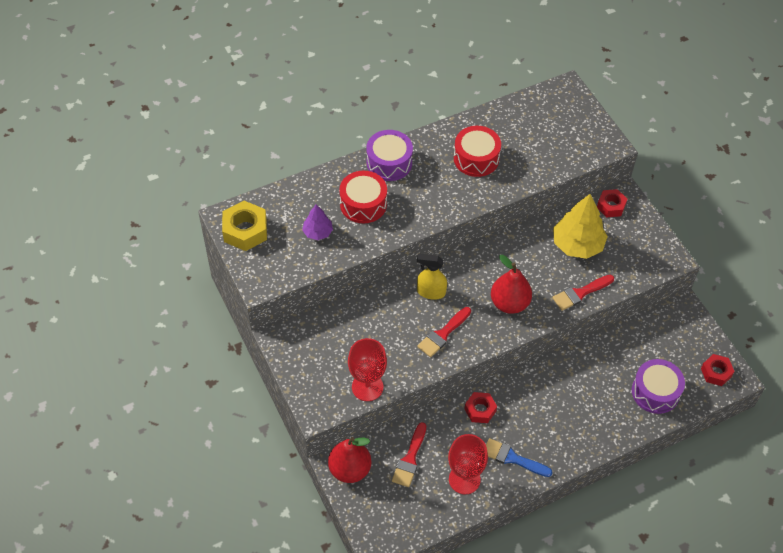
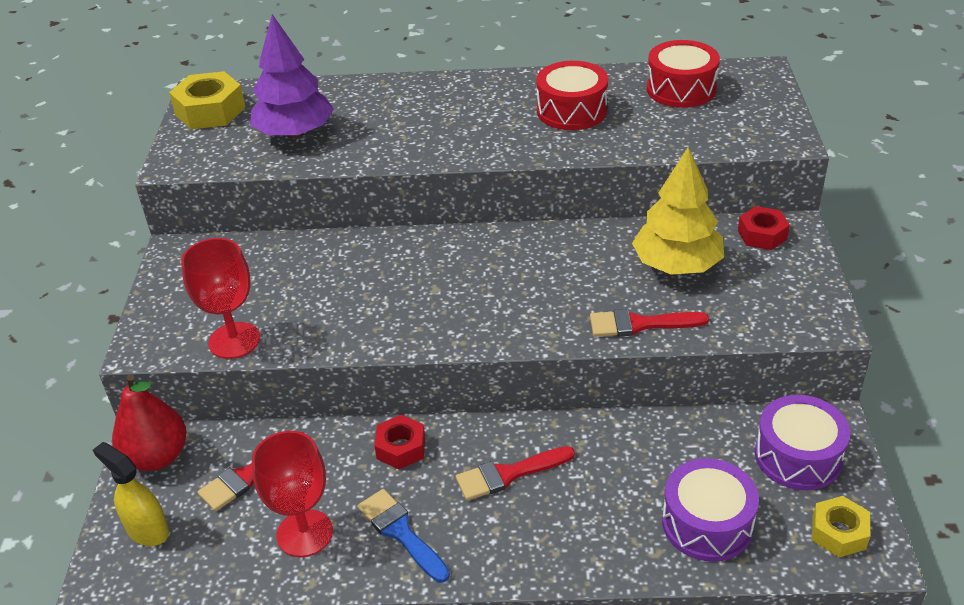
camera: 30 degrees right, 15 degrees down
(318, 232) = (295, 133): purple tree -> purple tree, size x1.84
(363, 204) = (379, 120): red drum -> red drum (681, 89)
(389, 163) = (449, 90): purple drum -> purple drum (798, 456)
(431, 292) = (415, 260): yellow spray bottle -> yellow spray bottle (147, 530)
(443, 334) = (392, 312): red brush -> red brush (508, 474)
(509, 303) = (519, 305): red pear -> none
(716, 372) = (838, 533): red nut -> yellow nut

